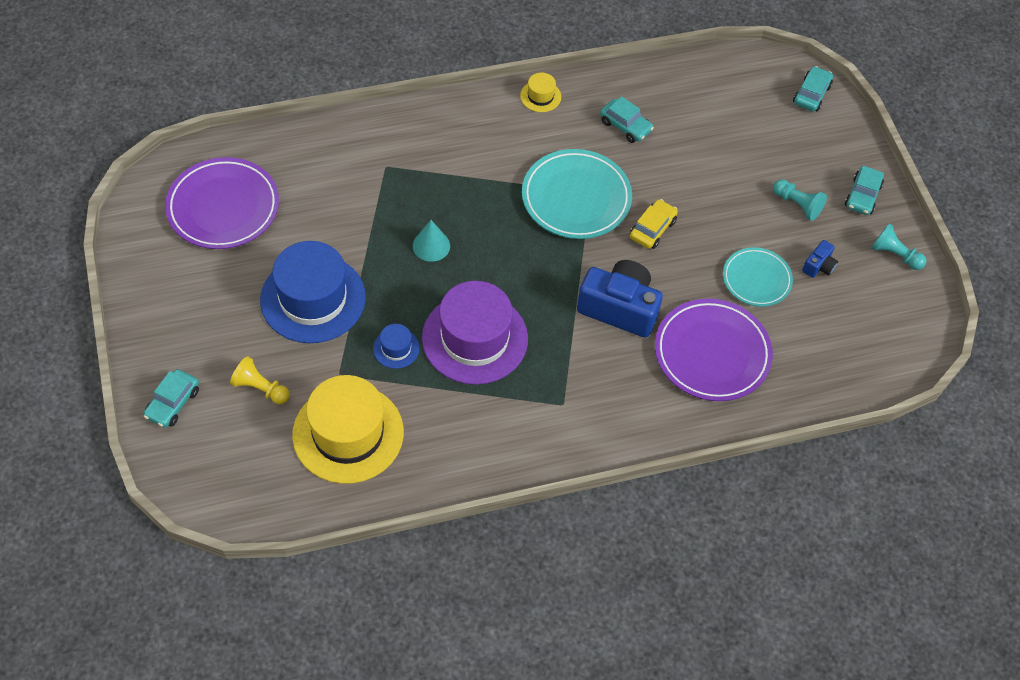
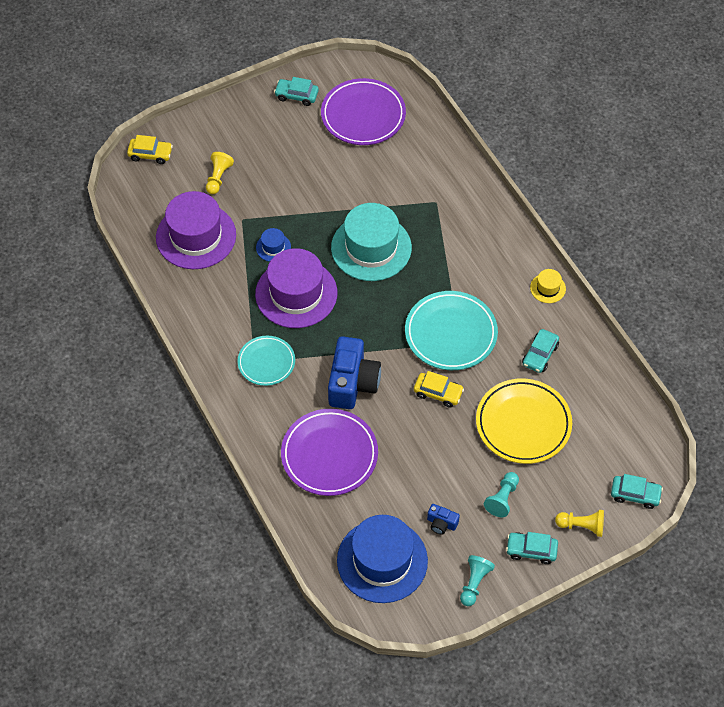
camera: 80 degrees right, 0 degrees up
(173, 403) = (194, 134): turquoise car -> turquoise car (296, 95)
(186, 464) = (150, 154): none -> yellow car
(313, 298) = (301, 188): blue hat -> blue hat (382, 561)
(348, 433) = (196, 236): yellow hat -> purple hat
(431, 246) = (371, 248): turquoise cone -> turquoise hat
(709, 163) = (523, 424): none -> yellow plate
(756, 279) = (412, 477): turquoise plate -> turquoise plate (266, 362)
(840, 147) = (581, 526): none -> yellow pawn

